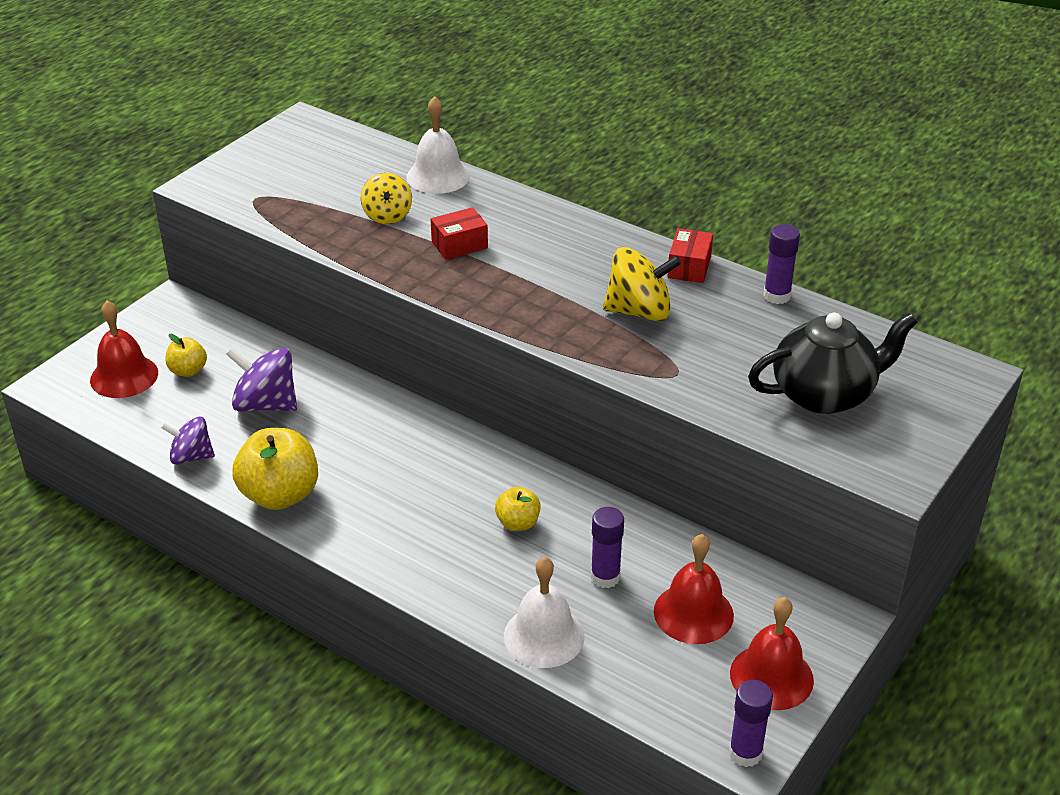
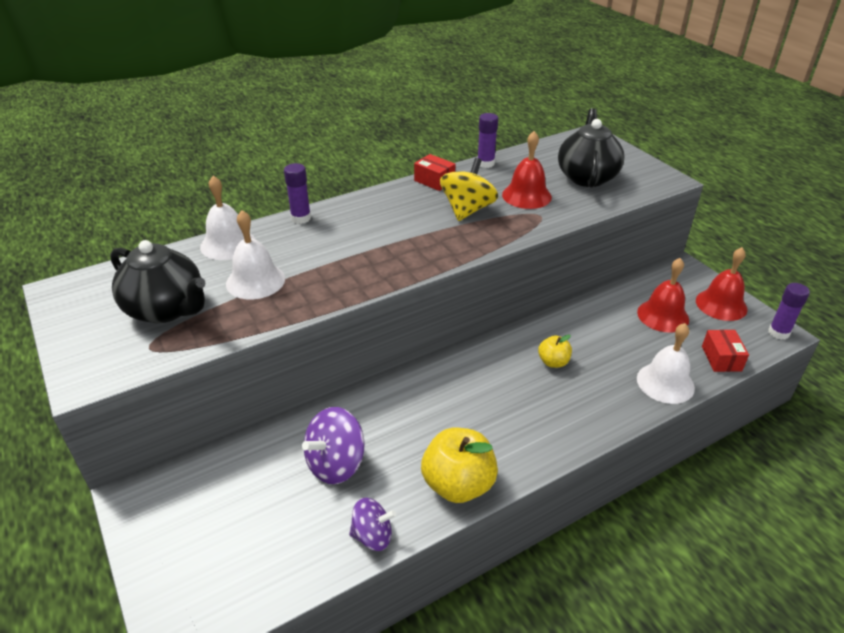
camera: 65 degrees left, 0 degrees up
(124, 376) = (215, 564): red bell -> red bell (526, 195)
(188, 371) = (247, 508): yellow apple -> none
(191, 457) = (372, 536): purple spinning top -> purple spinning top turned 120 degrees counterclockwise
(312, 185) = (167, 309): none -> black teapot
(387, 215) = (255, 281): yellow spinning top -> white bell
(459, 245) = (329, 258): red box -> red box (721, 358)
(605, 577) = (620, 340): purple glue stick -> purple glue stick (301, 218)

